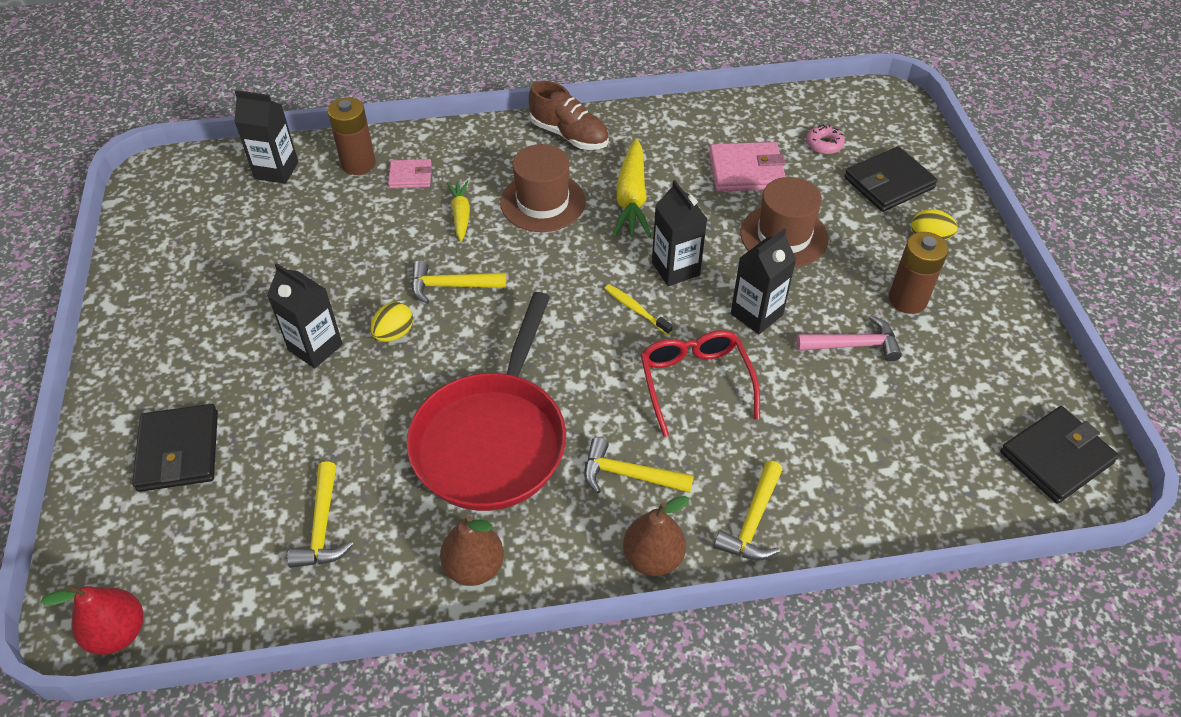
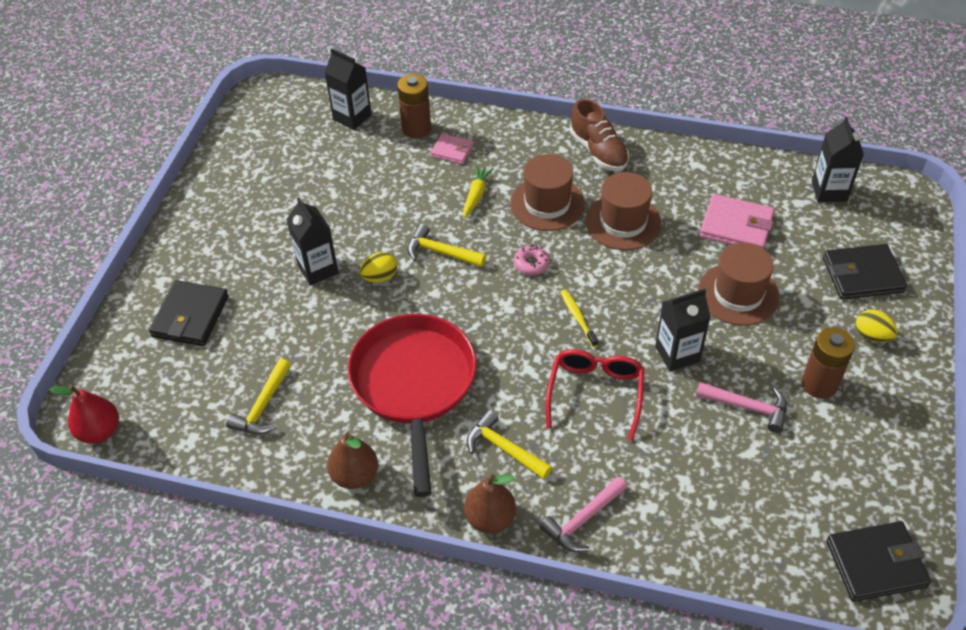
camera: 25 degrees right, 0 degrees up
(492, 440) = (414, 385): red pan -> red pan turned 135 degrees clockwise
(631, 198) = (623, 222): yellow carrot -> brown hat
(675, 269) = (628, 294): black carton -> black carton (829, 191)
(752, 522) = (583, 520): yellow hammer -> pink hammer
(824, 144) = (821, 222): pink donut -> pink donut (531, 264)

